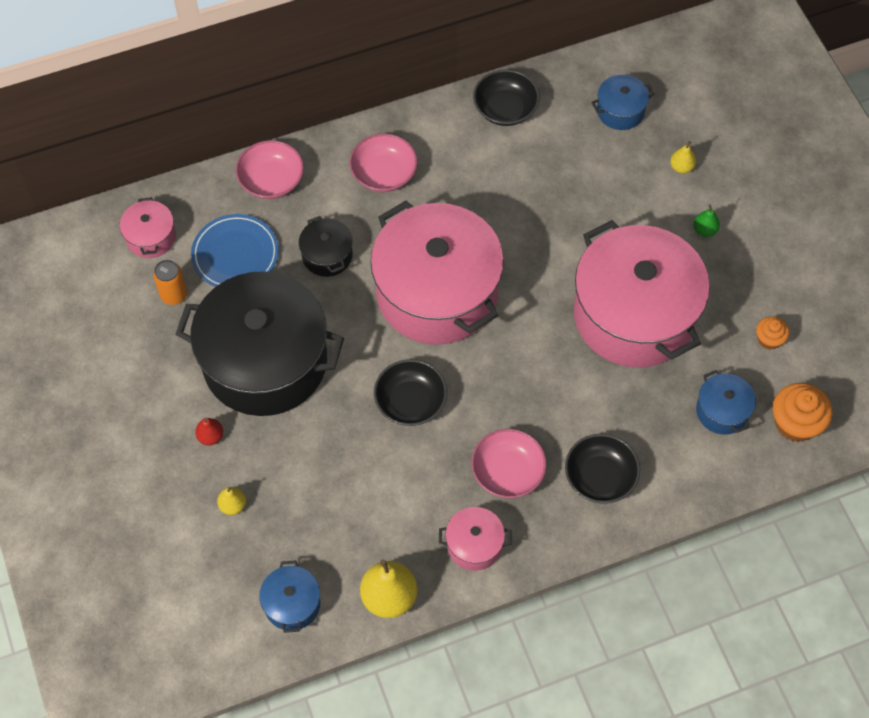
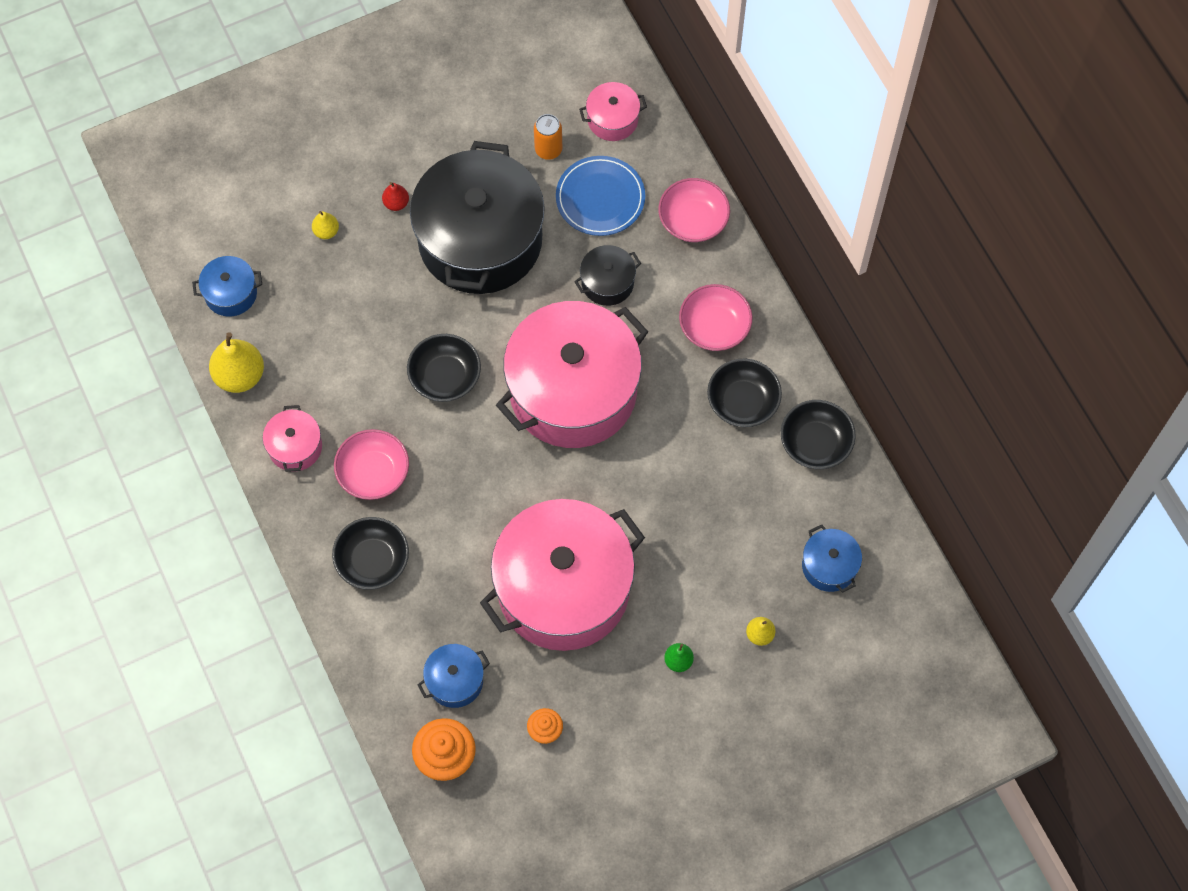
camera: 85 degrees right, 5 degrees up
(460, 159) = (743, 401): none -> black bowl

